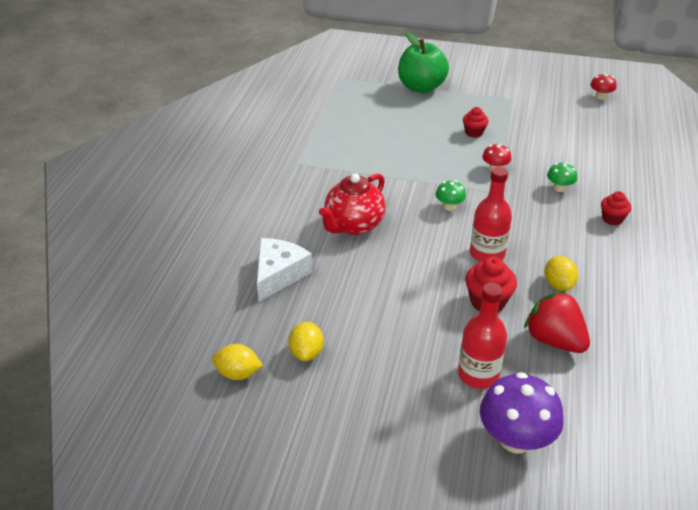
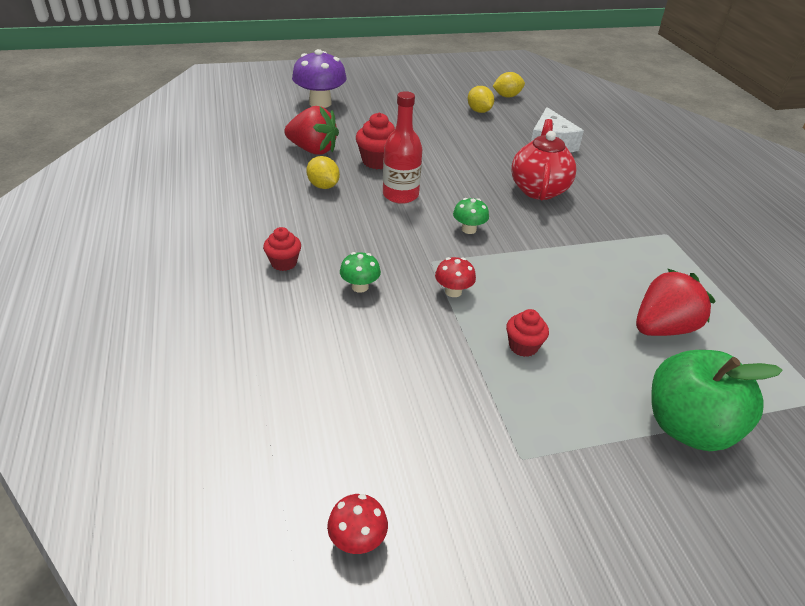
camera: 150 degrees right, 0 degrees up
(381, 119) = (662, 328): none -> red strawberry
(478, 374) = (359, 123): red bottle -> none

